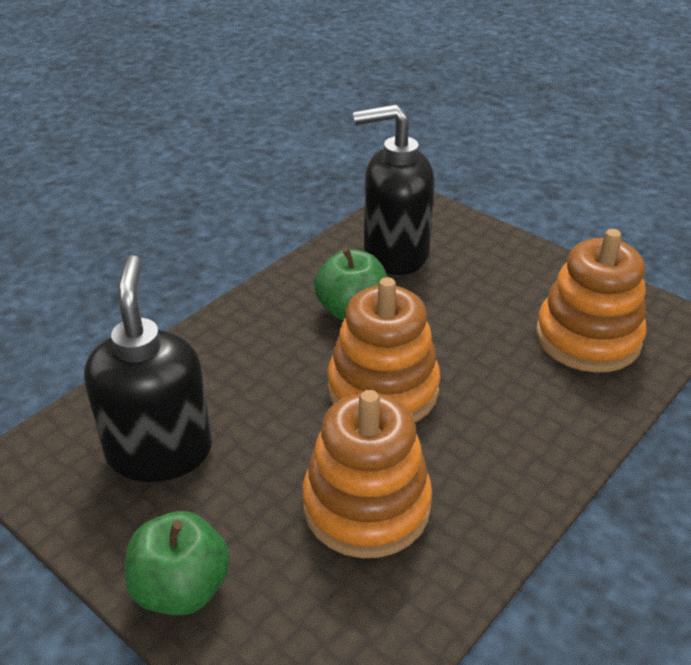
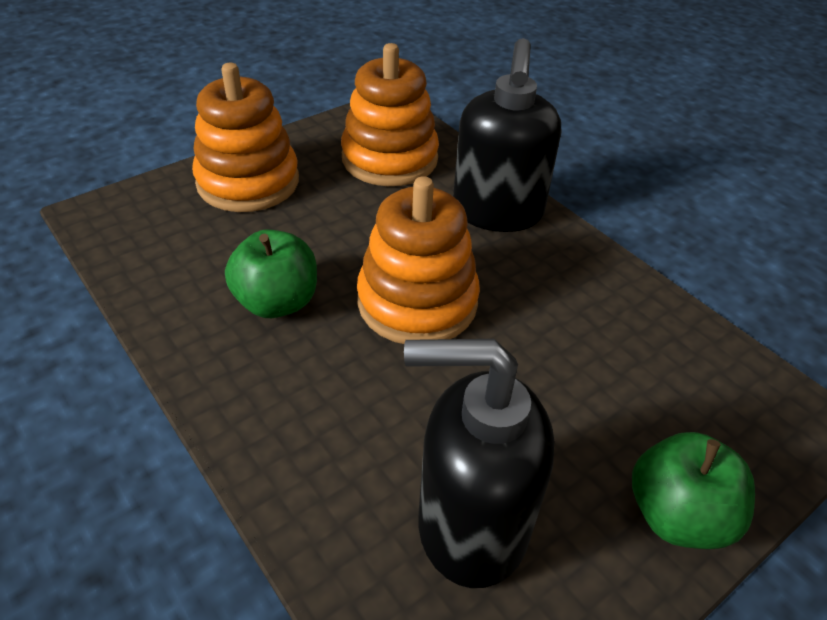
camera: 80 degrees left, 5 degrees up
(366, 506) = (573, 344): orange stacking toy -> orange stacking toy (248, 182)
(394, 254) = (191, 247): black soap dispenser -> black soap dispenser (497, 212)

